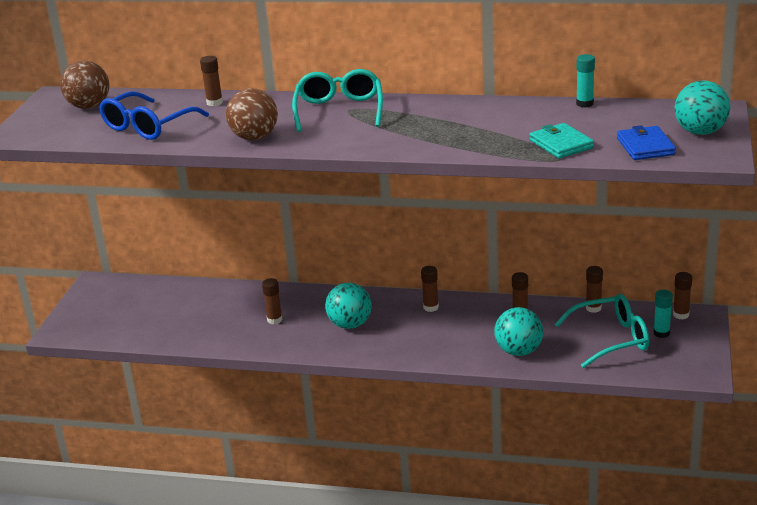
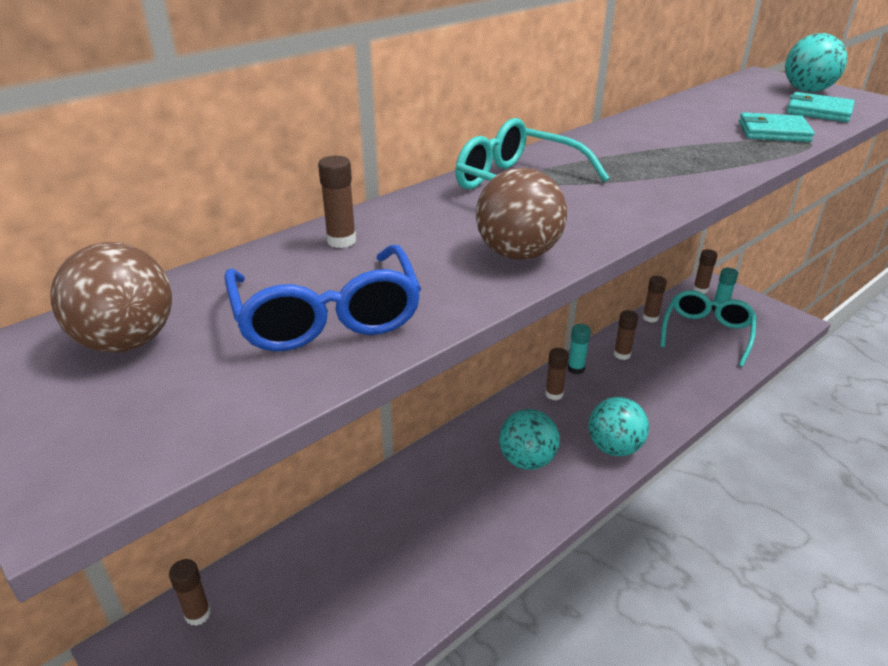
camera: 55 degrees left, 5 degrees up
(274, 320) = (451, 512): brown glue stick -> brown glue stick (198, 614)
(518, 351) = (683, 384): turquoise ball -> turquoise ball (614, 447)
(584, 104) = (684, 100): turquoise glue stick -> turquoise glue stick (576, 369)
(645, 146) = (818, 111): blue wallet -> turquoise wallet

